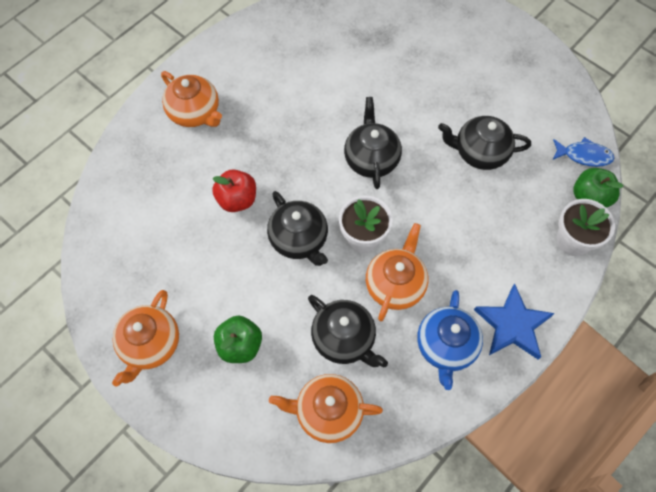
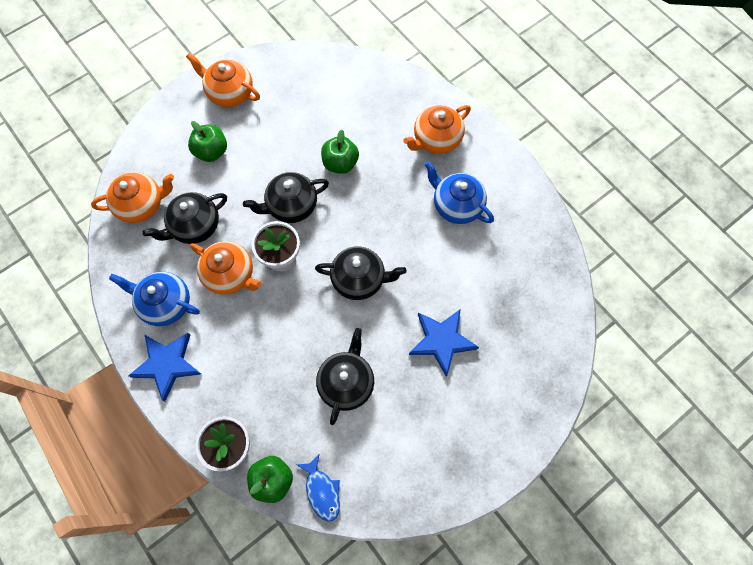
camera: 100 degrees right, 5 degrees up
(237, 199) = (340, 163): red apple -> green apple
(271, 86) = (456, 205): none -> blue teapot
(328, 412) = (141, 205): orange teapot -> orange teapot turned 60 degrees clockwise
(417, 82) = (442, 341): none -> blue star
(584, 155) = (322, 491): blue fish -> blue fish turned 45 degrees counterclockwise

